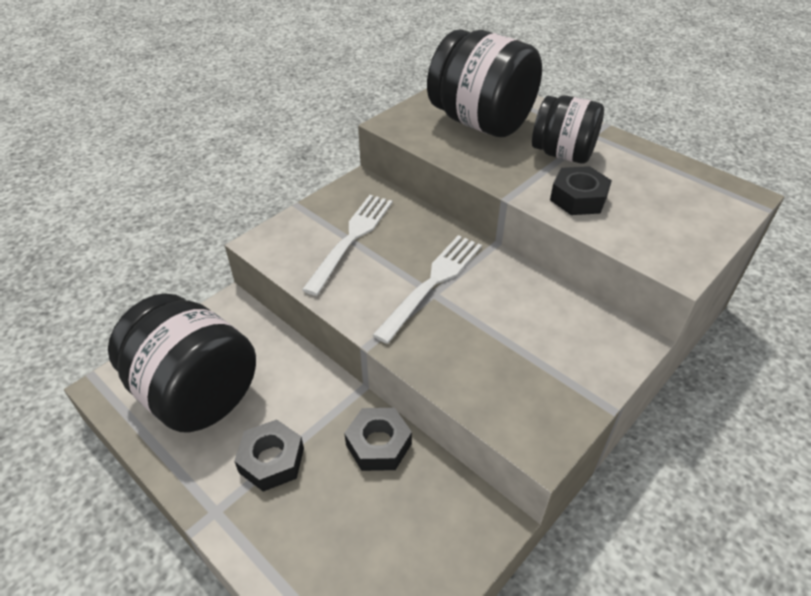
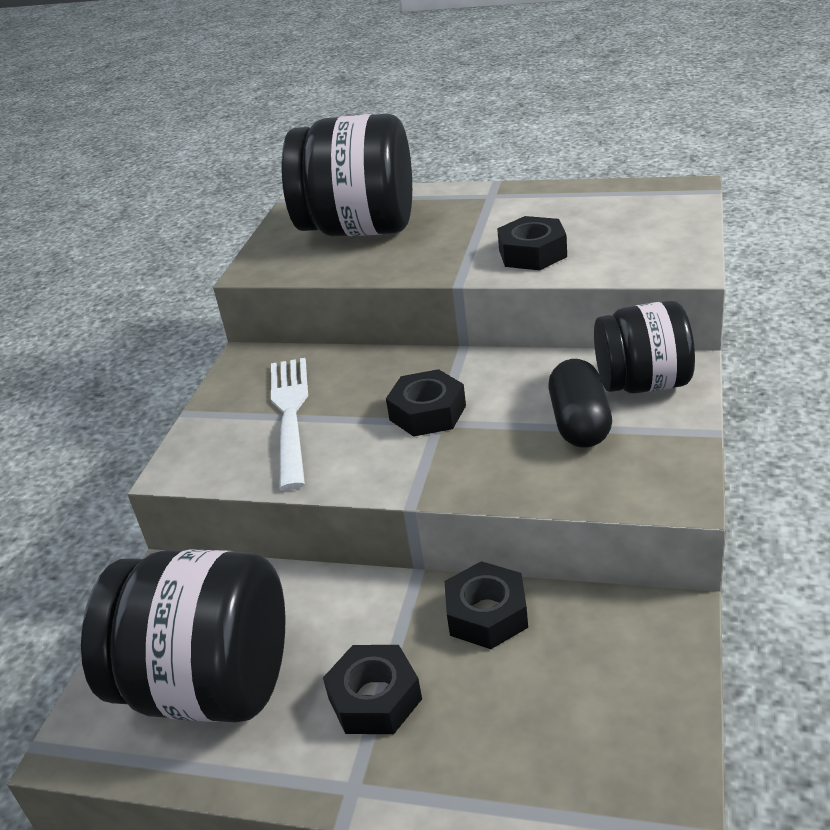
camera: 25 degrees left, 10 degrees down
(432, 282) = (427, 412): white fork -> black nut
(523, 346) = (580, 423): none -> black capsule
(562, 154) = (477, 223): black jar -> black jar (643, 384)

